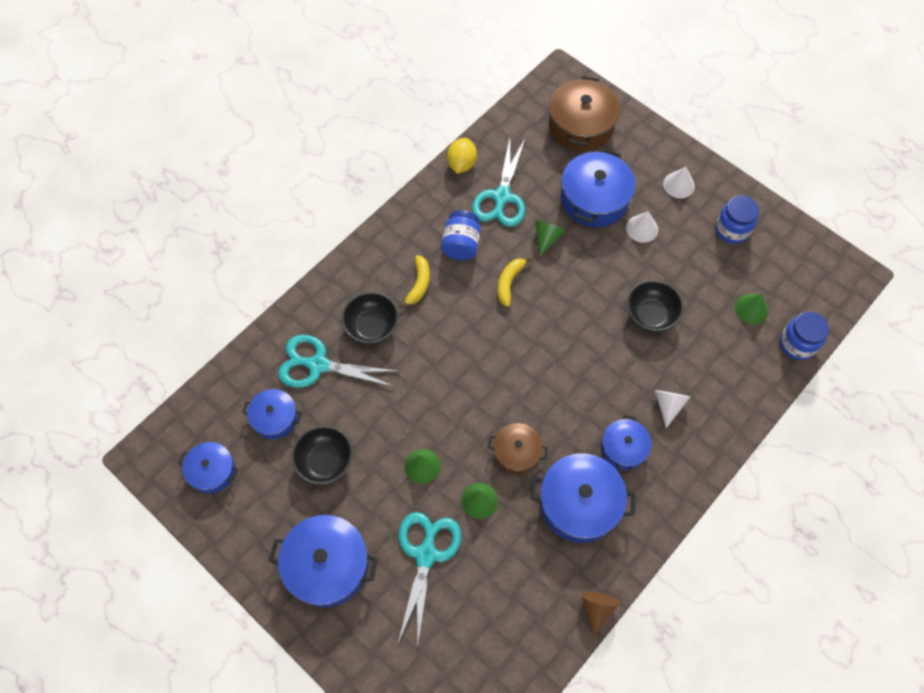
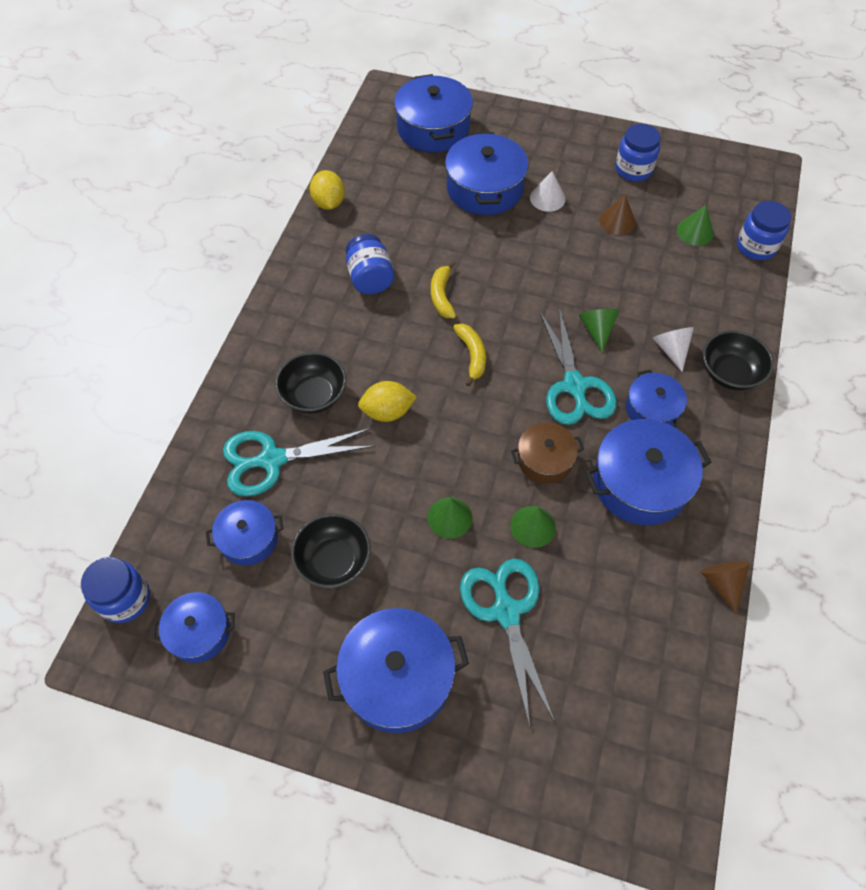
camera: 25 degrees left, 5 degrees down
(175, 425) = (125, 599): none -> blue jar
(419, 284) = (345, 333): yellow banana -> yellow banana (472, 355)
(419, 363) = (387, 412): none -> yellow lemon
(501, 197) = (388, 218): turquoise scissors -> turquoise scissors (574, 386)
(546, 238) = (457, 240): green cone -> green cone (597, 330)
(581, 126) = (433, 128): brown pot -> blue pot
(650, 314) = (602, 272): black bowl -> black bowl (729, 373)
(679, 185) = (560, 148): white cone -> none
(689, 273) = (617, 221): none -> brown cone

